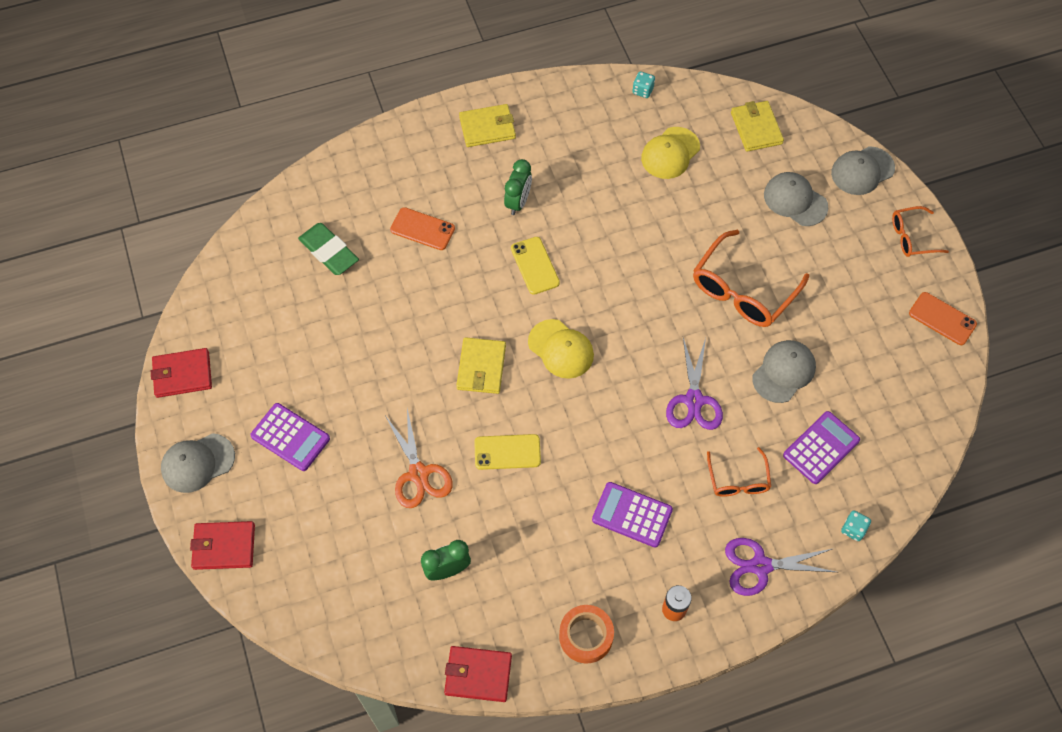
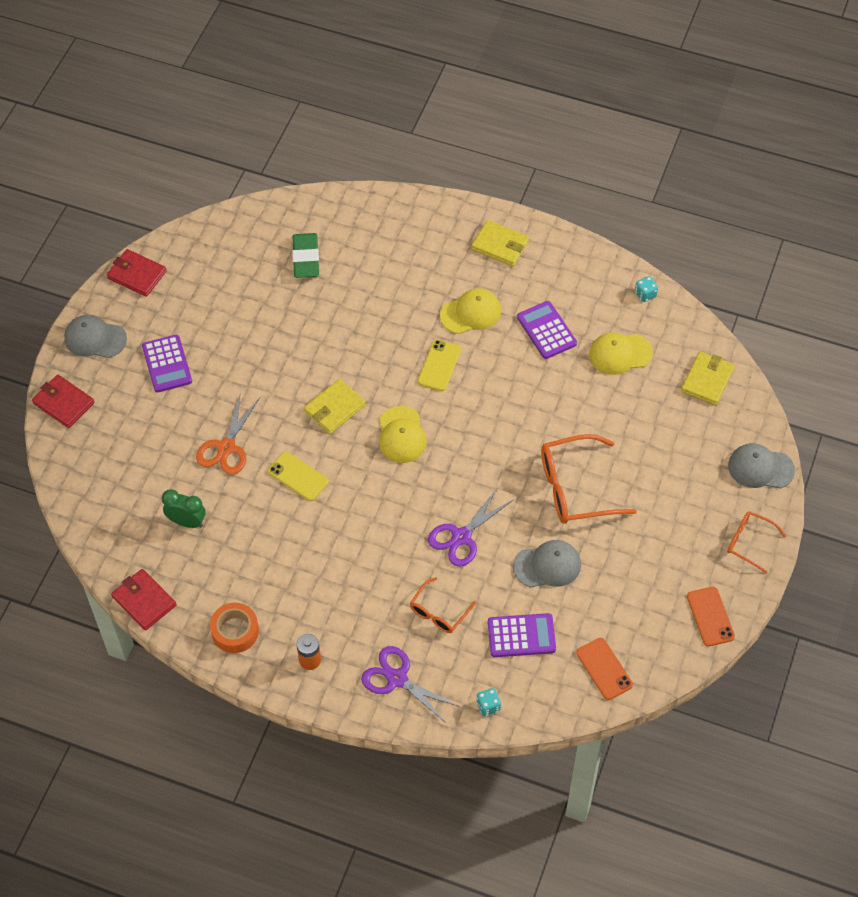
camera: 40 degrees right, 5 degrees down
(422, 229) = (384, 286): orange phone -> orange phone (604, 669)
(518, 202) = (471, 313): green clock -> yellow cap
(632, 515) = (342, 579): purple calculator -> purple calculator (546, 330)
(795, 200) = (683, 453): grey cap -> none

